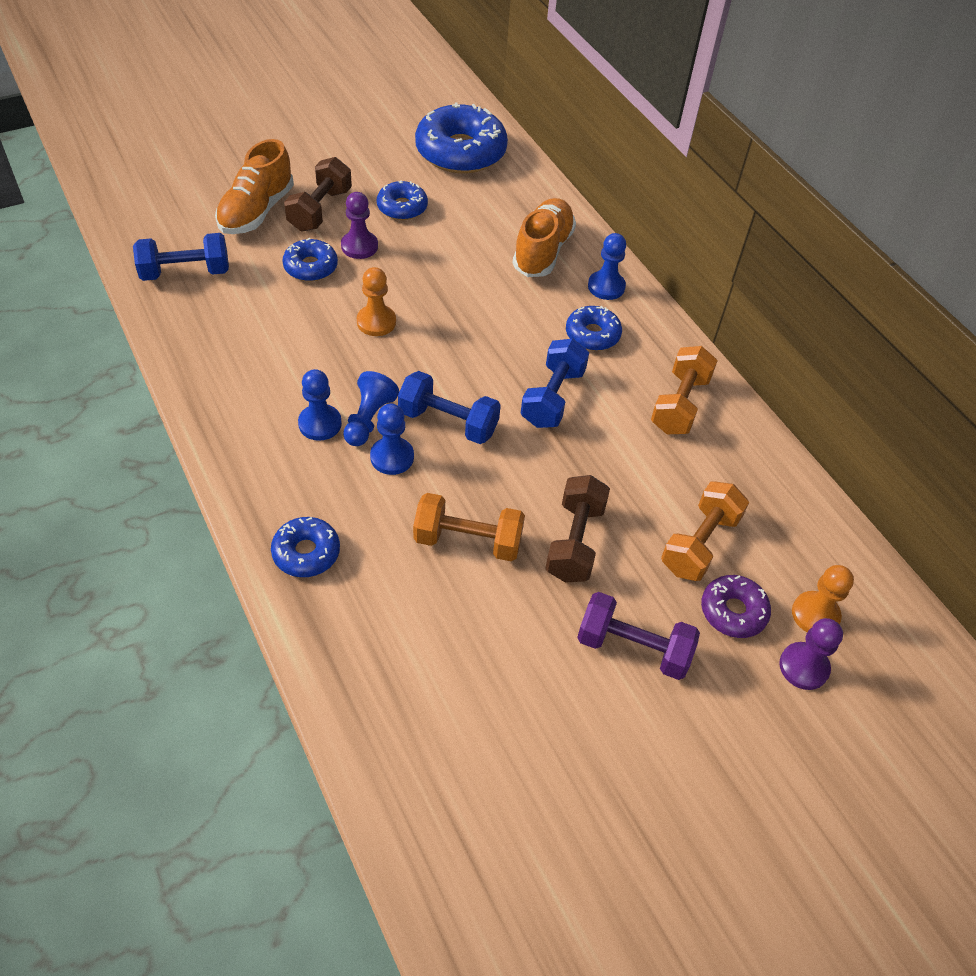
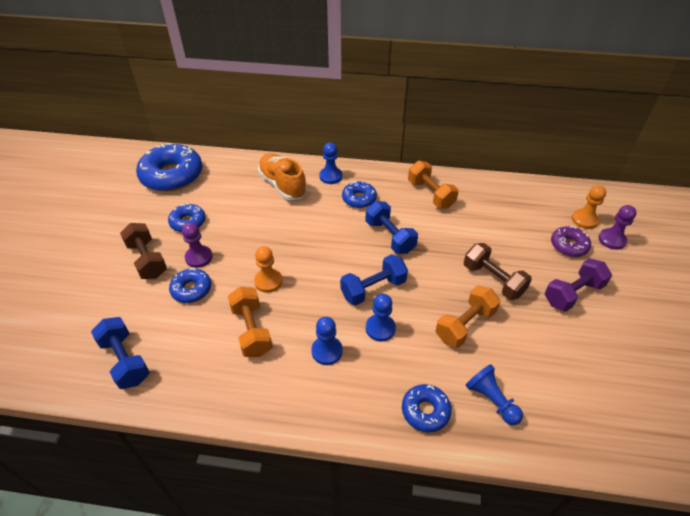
camera: 50 degrees left, 5 degrees down
(185, 272) = (125, 360): blue dumbbell -> blue dumbbell turned 60 degrees counterclockwise
(256, 211) = (112, 292): orange shoe -> none
(368, 419) = (342, 324): blue pawn -> blue pawn (491, 400)
(699, 544) = (522, 235): orange dumbbell -> orange dumbbell (251, 330)

